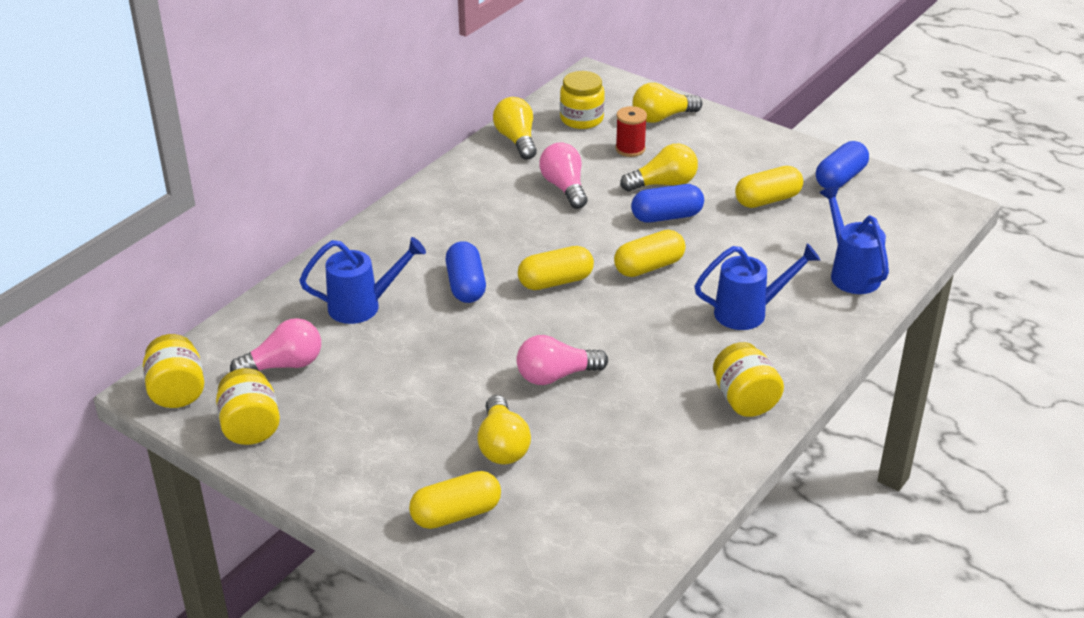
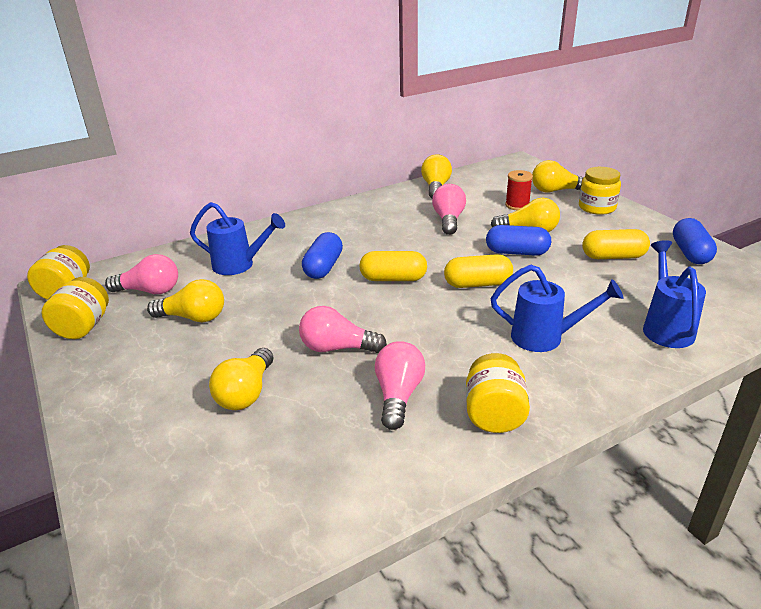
camera: 25 degrees right, 5 degrees down
(370, 383) = (193, 317): none -> yellow light bulb
(456, 514) = (155, 442): yellow capsule -> none
(581, 119) = (493, 183): yellow jar -> yellow jar (597, 207)
(649, 407) = (398, 395): none -> pink light bulb
(840, 178) = (690, 253): blue capsule -> blue capsule turned 60 degrees counterclockwise

